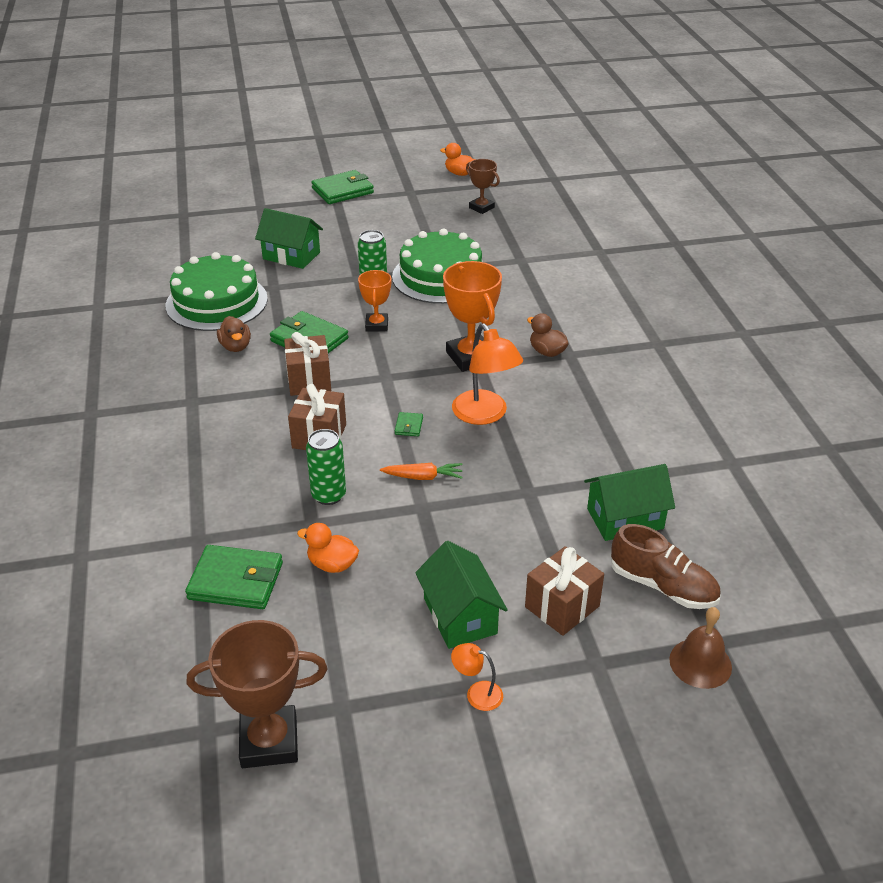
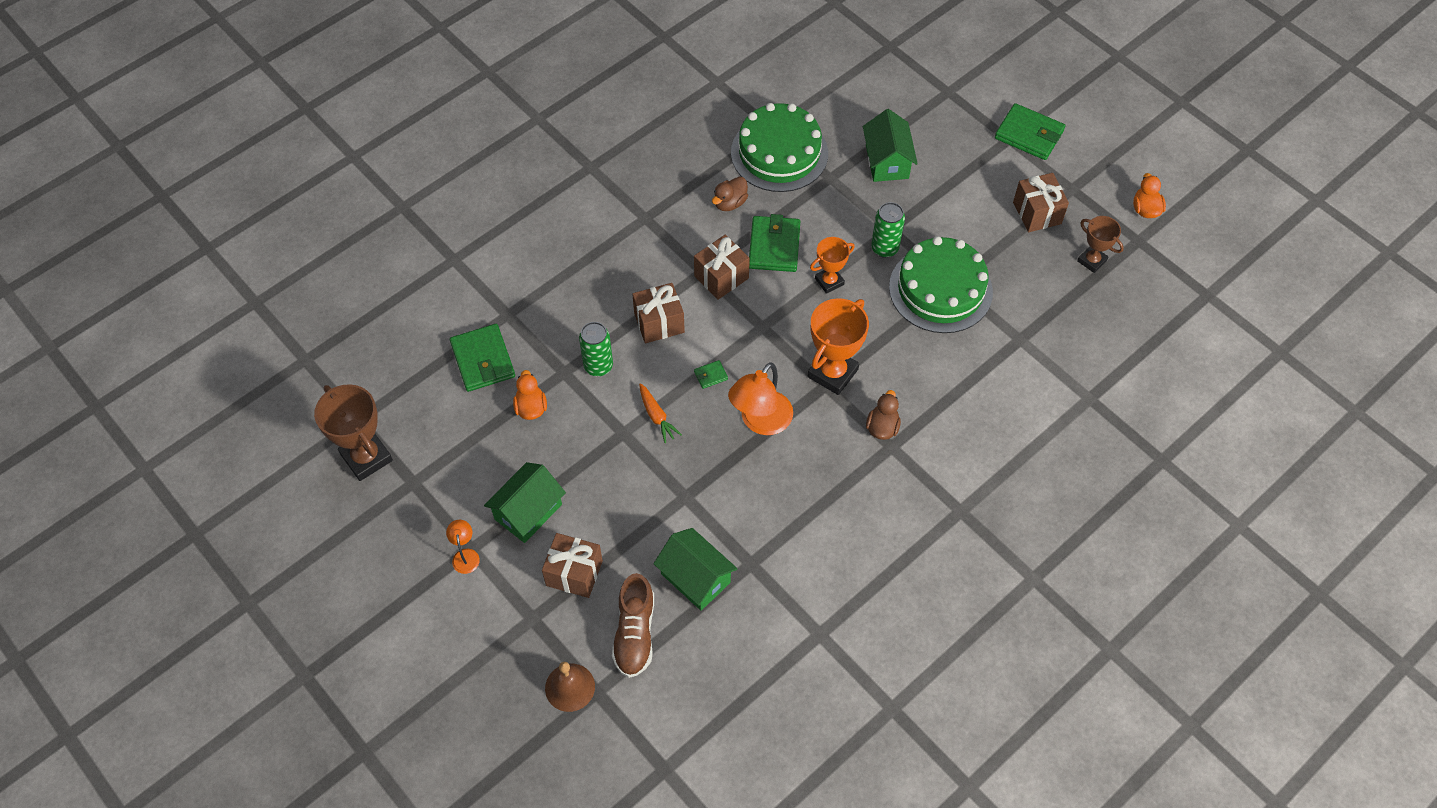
camera: 60 degrees right, 20 degrees up
(416, 213) = (1037, 213): none -> brown gift
(481, 208) = (1091, 261): brown trophy -> brown trophy turned 60 degrees counterclockwise

